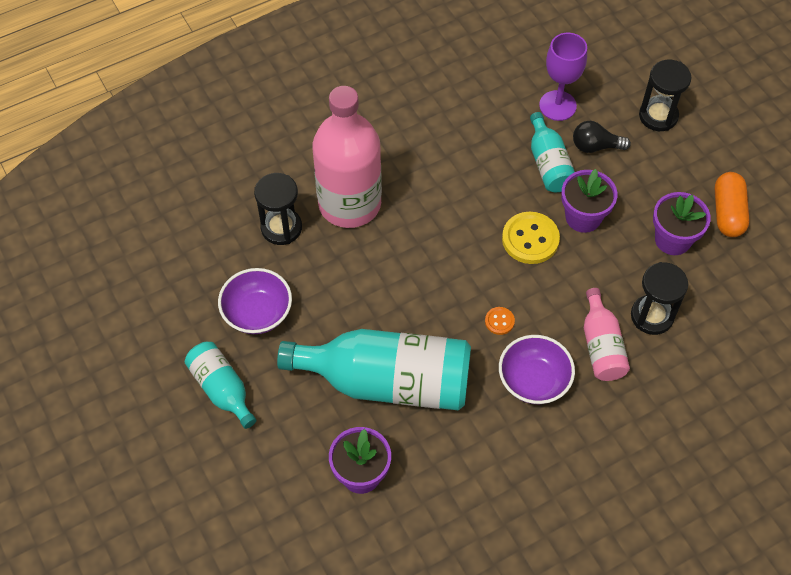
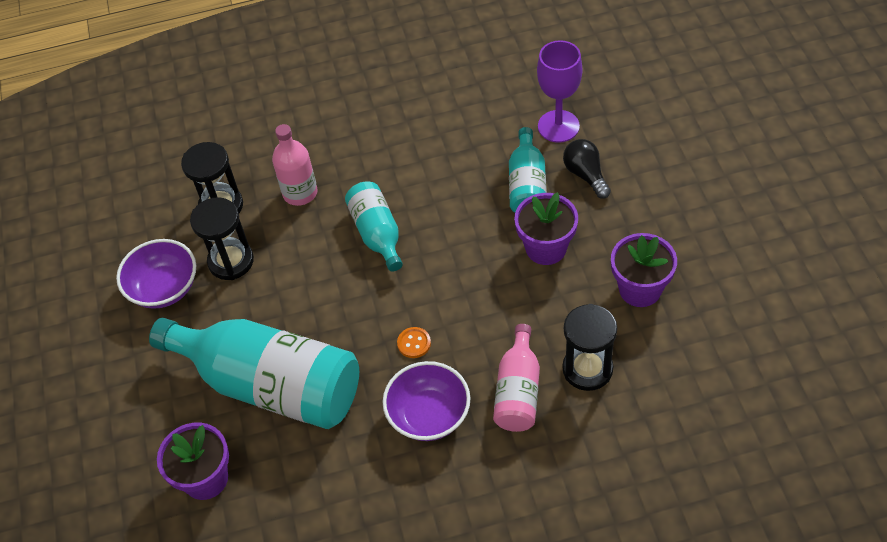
camera: 20 degrees right, 5 degrees down
(222, 389) = (98, 360): turquoise bottle -> turquoise bottle (377, 234)
(349, 203) = (300, 193): pink bottle -> pink bottle, size x0.52
(530, 239) = (479, 261): yellow button -> none
(595, 146) = (586, 175): black light bulb -> black light bulb turned 45 degrees clockwise
(658, 116) = (668, 153): black hourglass -> black hourglass (231, 261)
(728, 212) = (714, 270): orange capsule -> none

